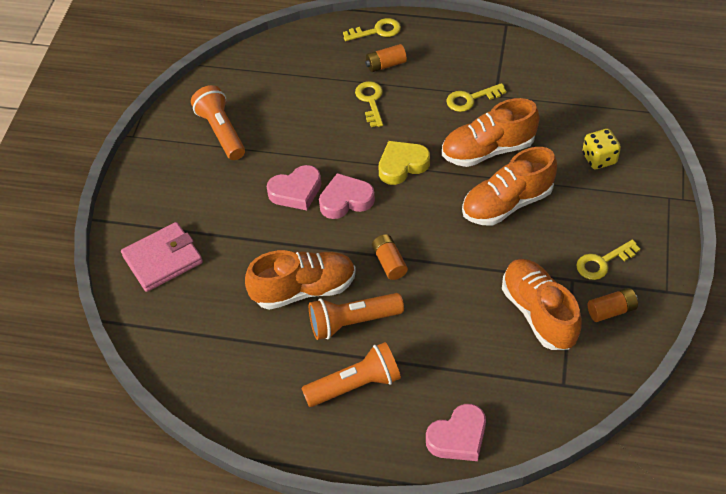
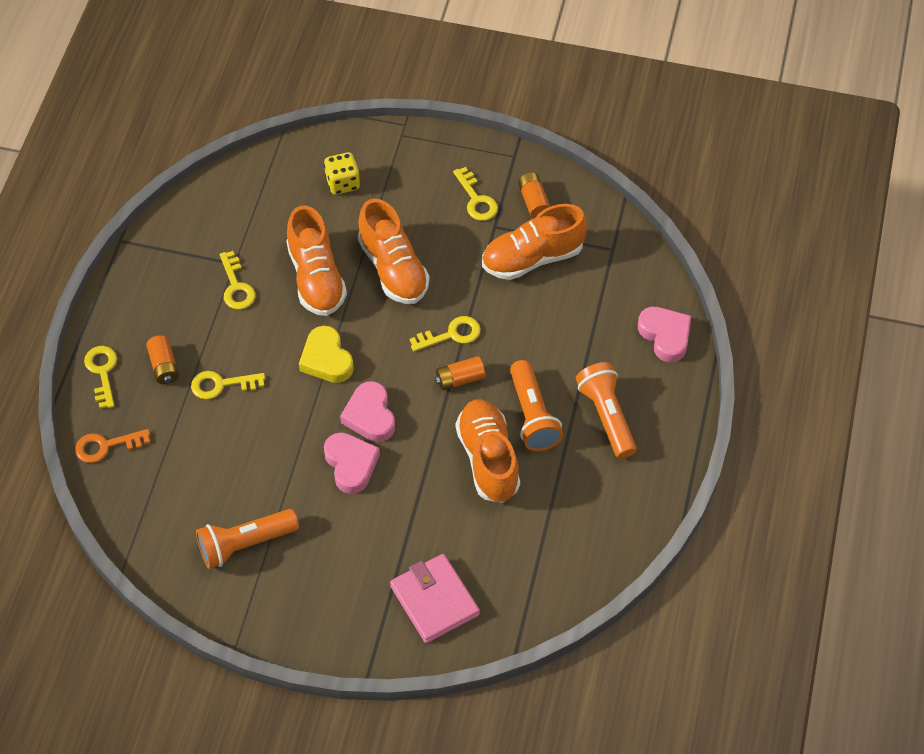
camera: 90 degrees left, 5 degrees up
(309, 42) = (106, 446): none -> orange key
(438, 253) = (451, 334): none -> yellow key

